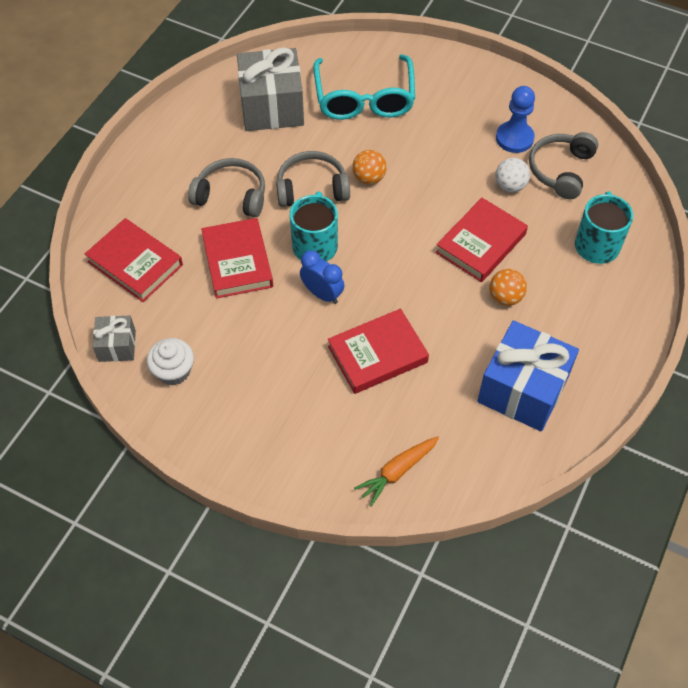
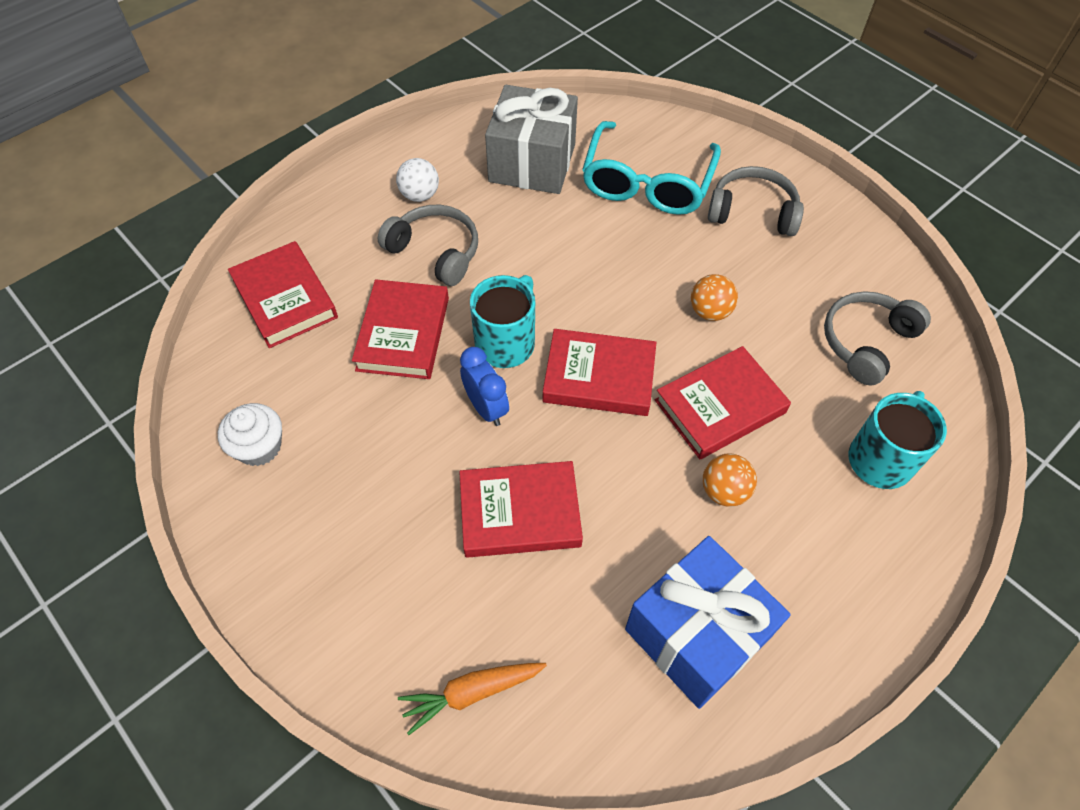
camera: 20 degrees right, 0 degrees up
(117, 346) = (211, 392): grey gift -> none
(312, 188) = (535, 271): grey headphones -> grey headphones (752, 212)
(369, 178) = (610, 279): orange ball -> orange ball (710, 311)
(391, 249) = (599, 377): none -> red book
(510, 186) = (789, 342): white ball -> white ball (420, 195)
(514, 138) = (819, 283): blue pawn -> none

